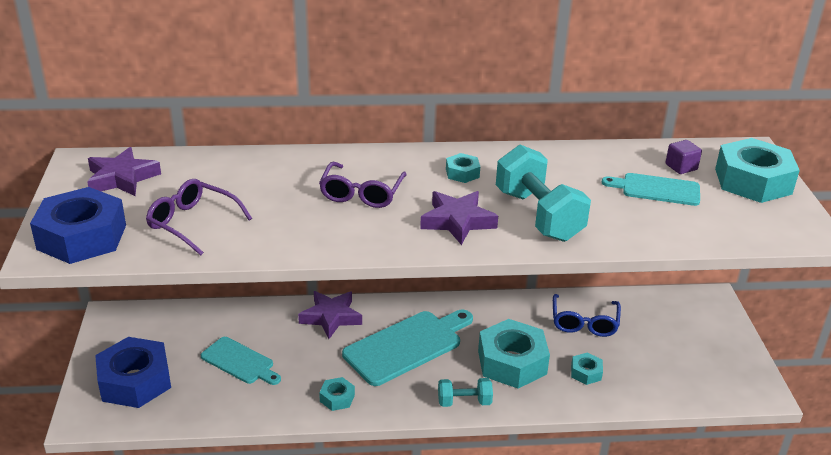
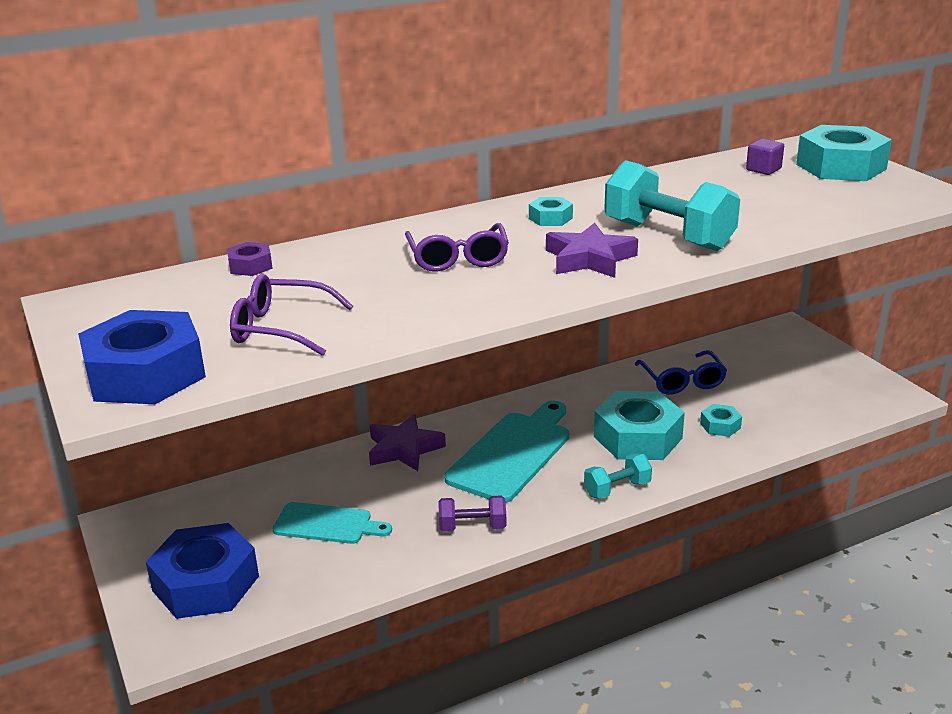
camera: 20 degrees left, 5 degrees down
(122, 178) = (144, 306): purple star -> none
(215, 161) = (250, 266): none -> purple nut
(337, 398) = (472, 527): turquoise nut -> purple dumbbell
(656, 189) = (760, 191): turquoise cutting board -> none

